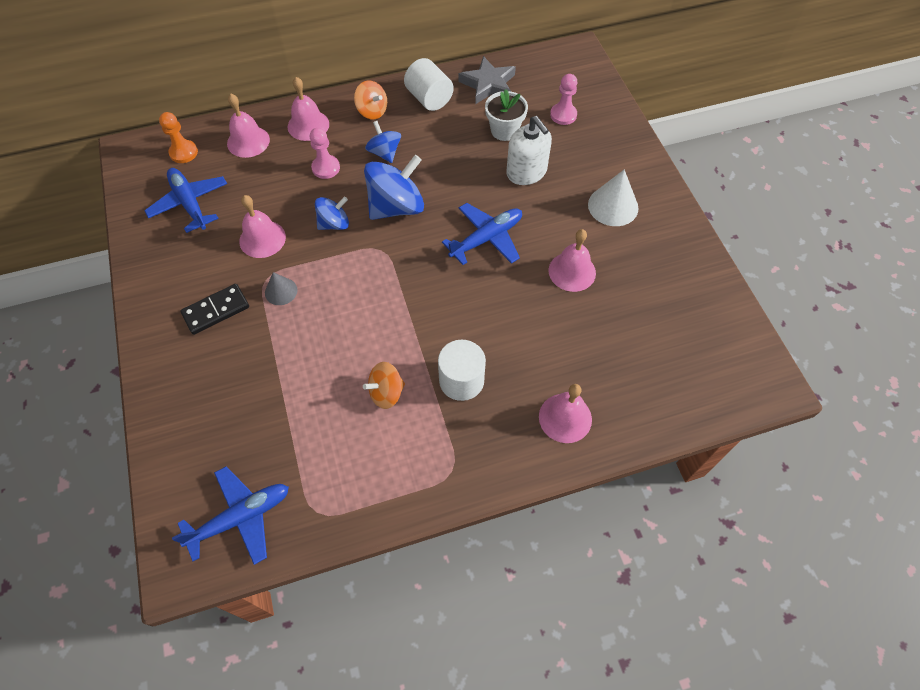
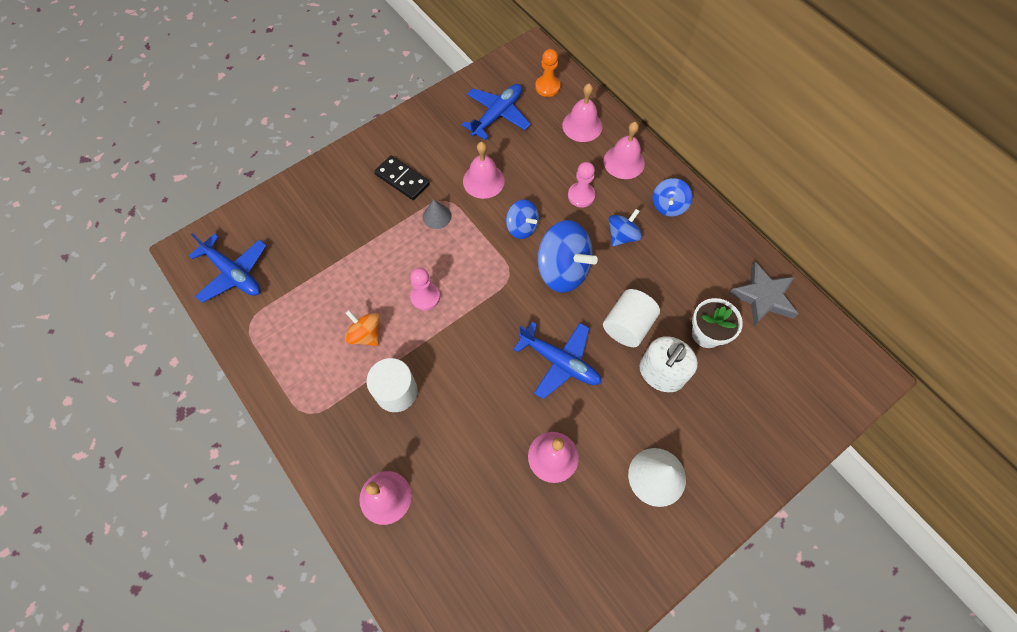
camera: 70 degrees right, 5 degrees up
(372, 111) = (668, 206): orange spinning top -> blue spinning top
(429, 98) = (712, 248): white cylinder -> white cylinder (627, 326)
(563, 115) = (761, 387): pink pawn -> pink pawn (425, 297)

